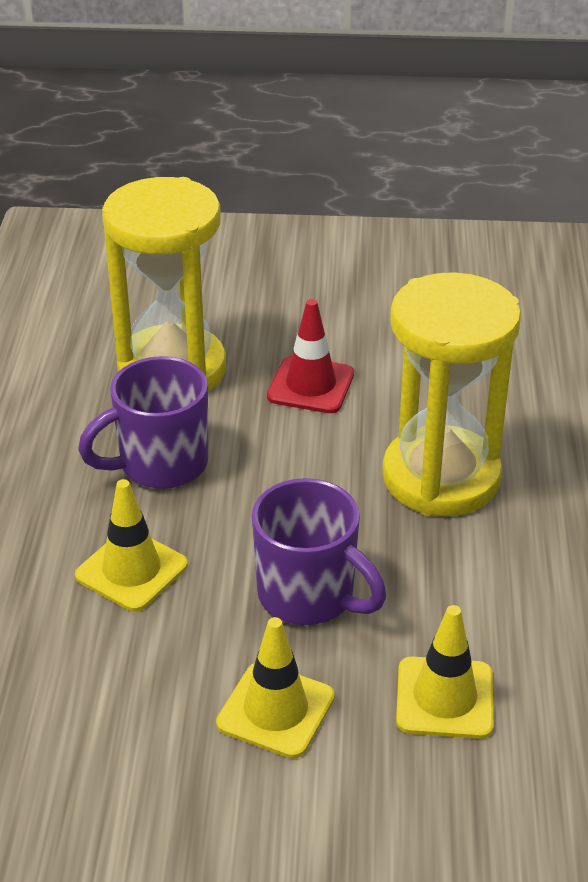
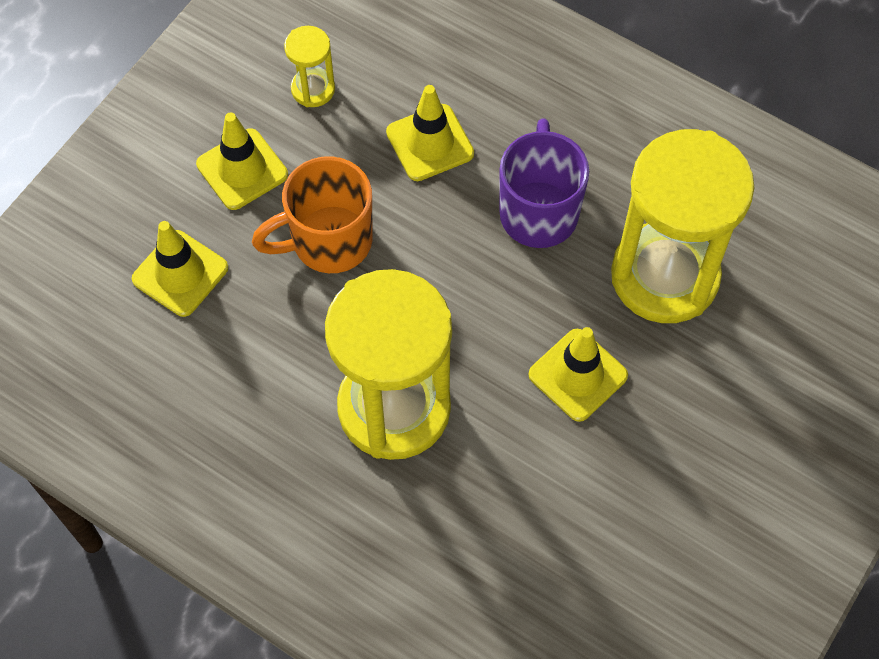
camera: 120 degrees right, 25 degrees up
(122, 699) = (313, 89): none -> yellow hourglass
(309, 596) = (329, 241): purple mug -> orange mug
(310, 385) = (578, 375): red traffic cone -> yellow traffic cone

